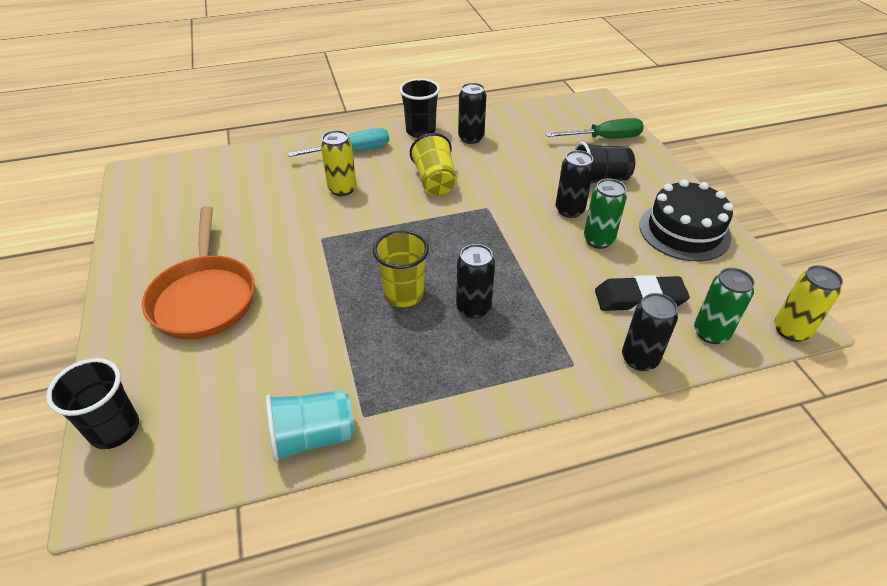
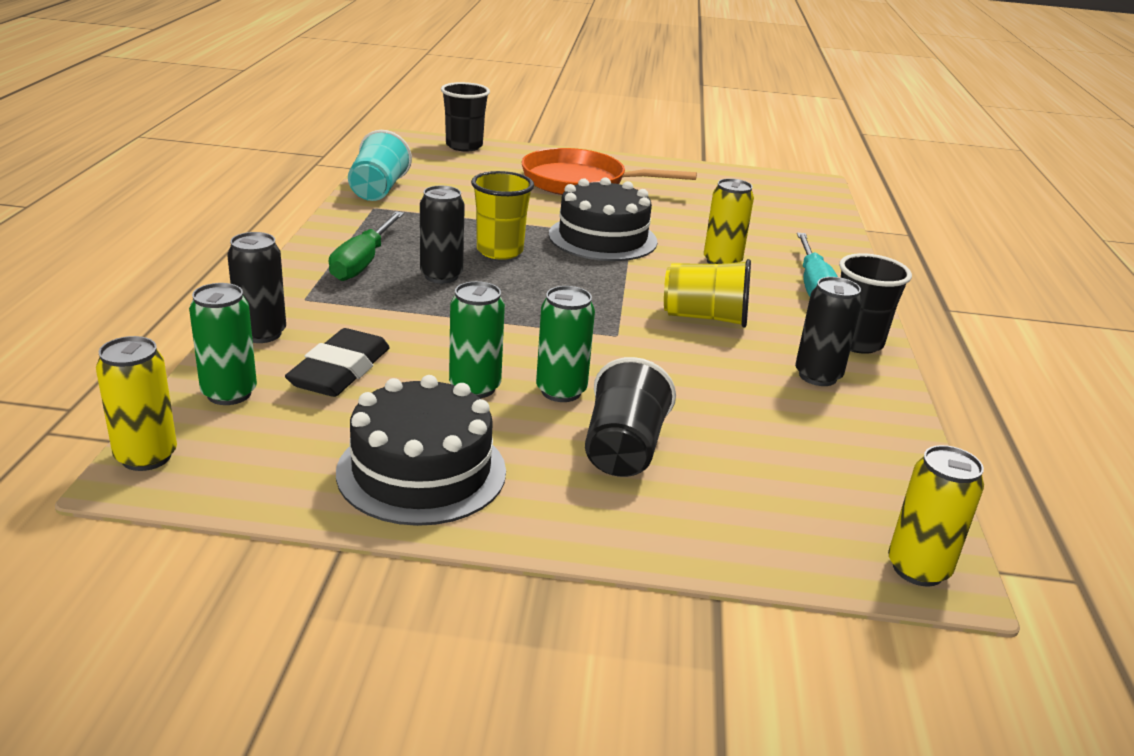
camera: 110 degrees right, 15 degrees down
(336, 250) = (602, 238): none -> black cake
(569, 210) = (561, 391): black can -> green can
(597, 105) = (918, 569): none -> yellow can
(604, 138) = (760, 515): green screwdriver -> green screwdriver (363, 262)

